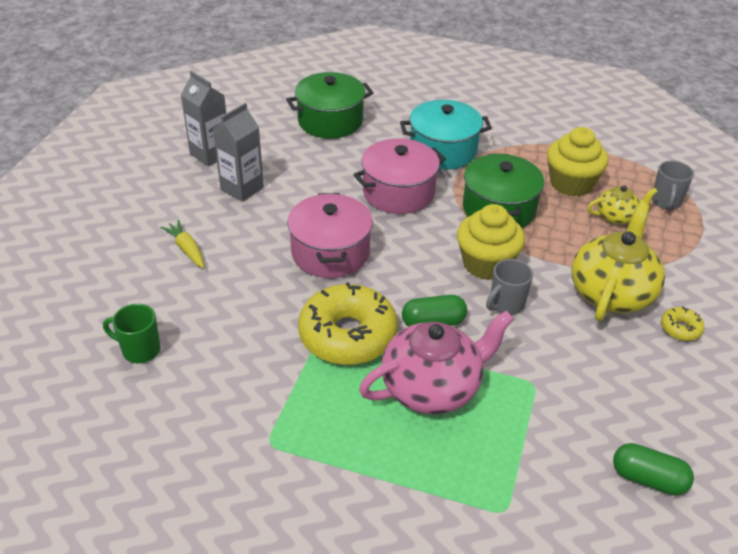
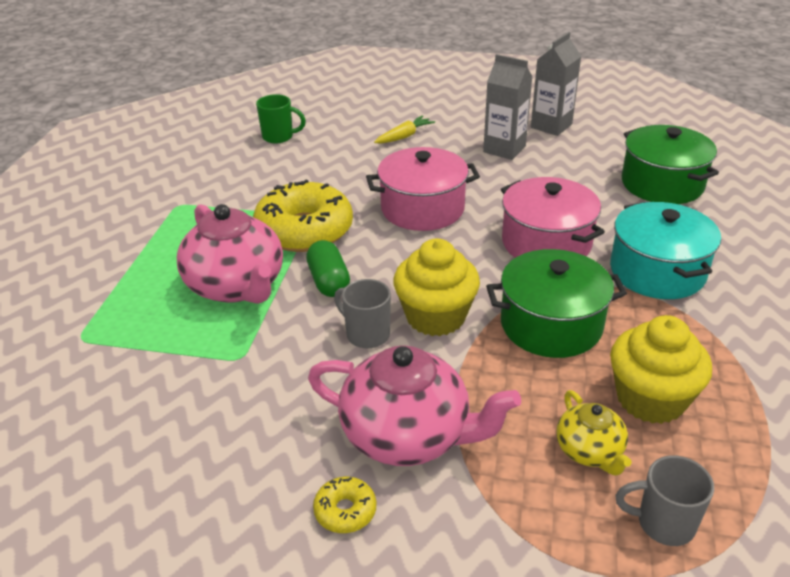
camera: 85 degrees right, 5 degrees down
(140, 350) = (279, 137): green mug -> green mug turned 90 degrees clockwise
(611, 292) = (408, 435): yellow teapot -> pink teapot
(648, 479) = (93, 451): green capsule -> none

